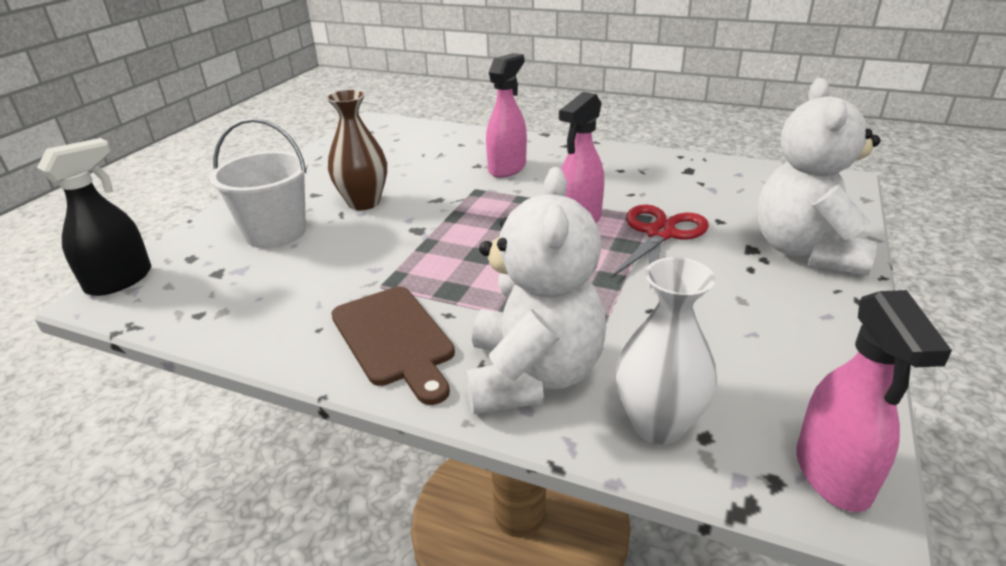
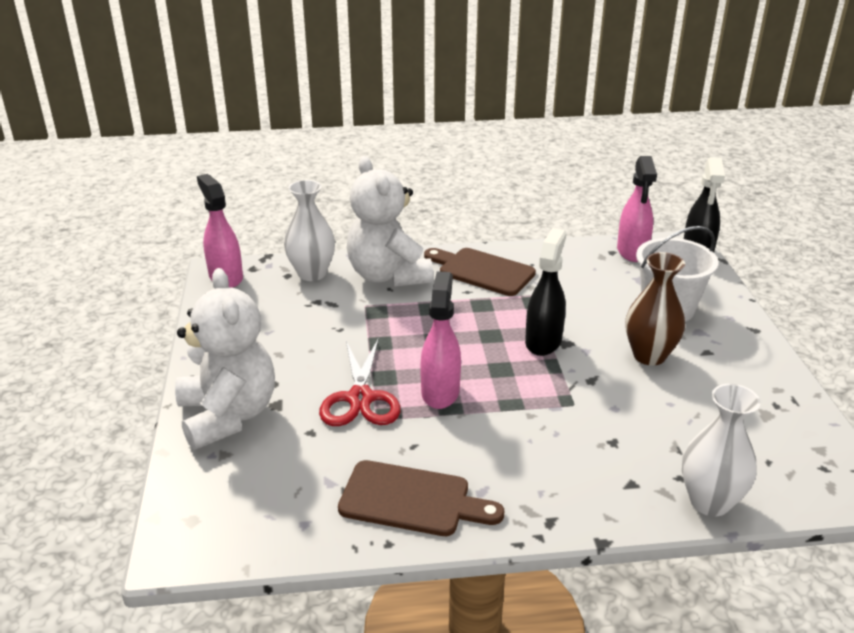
camera: 150 degrees right, 0 degrees up
(436, 236) = (543, 341): none -> black spray bottle
(460, 133) = (709, 502): none -> white vase
(507, 168) = (575, 447): pink spray bottle -> pink spray bottle (632, 252)
(652, 169) = (411, 500): none -> brown cutting board

